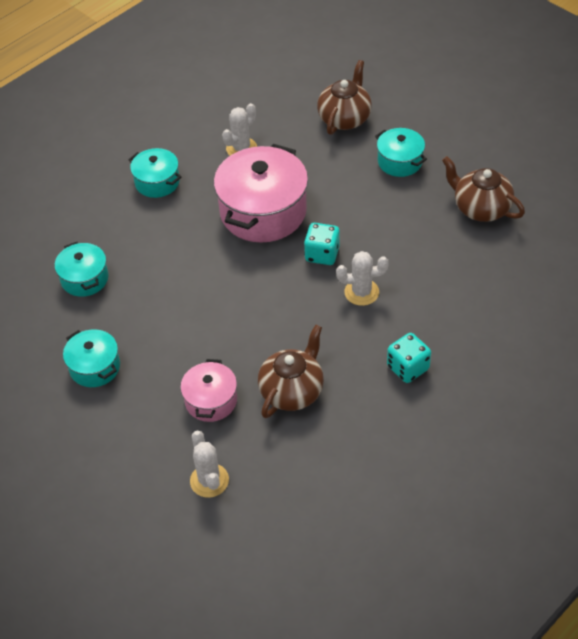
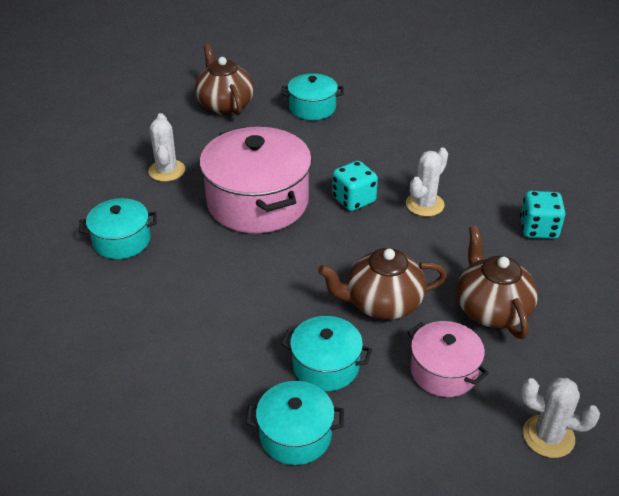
camera: 50 degrees left, 10 degrees down
(84, 278) = (164, 367): turquoise pot -> turquoise pot (325, 366)
(480, 208) = (414, 103): brown teapot -> brown teapot (382, 303)

